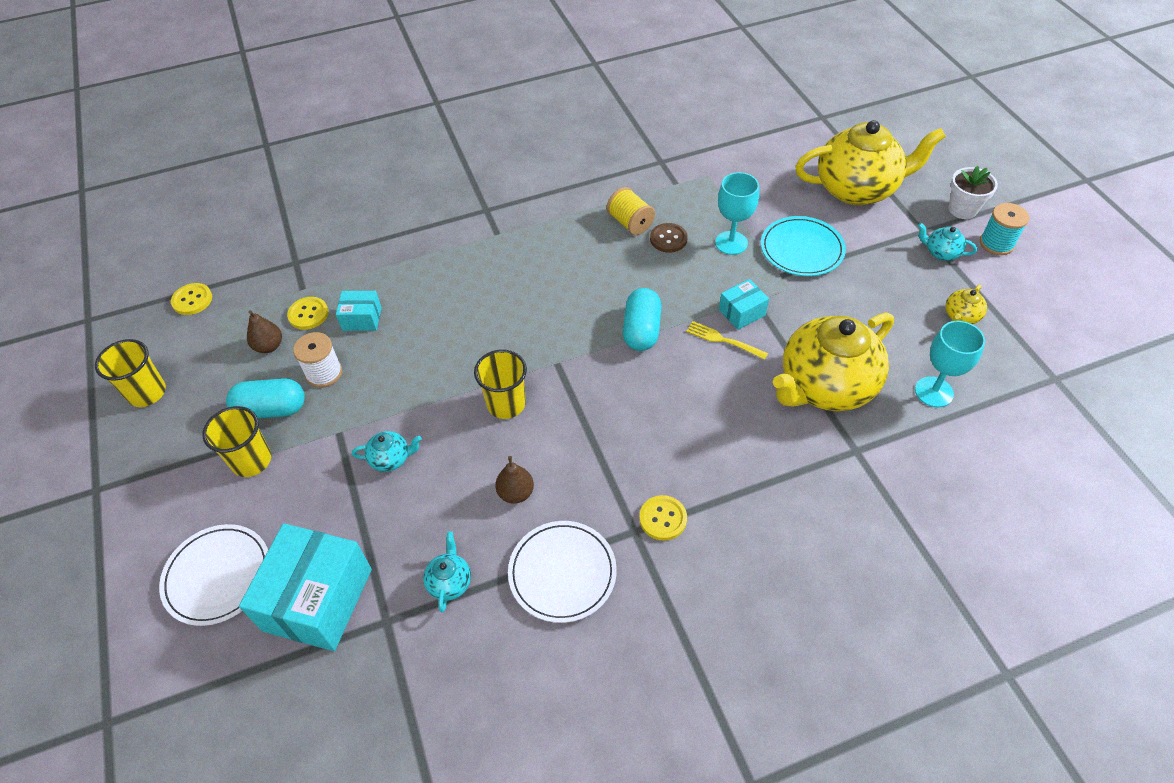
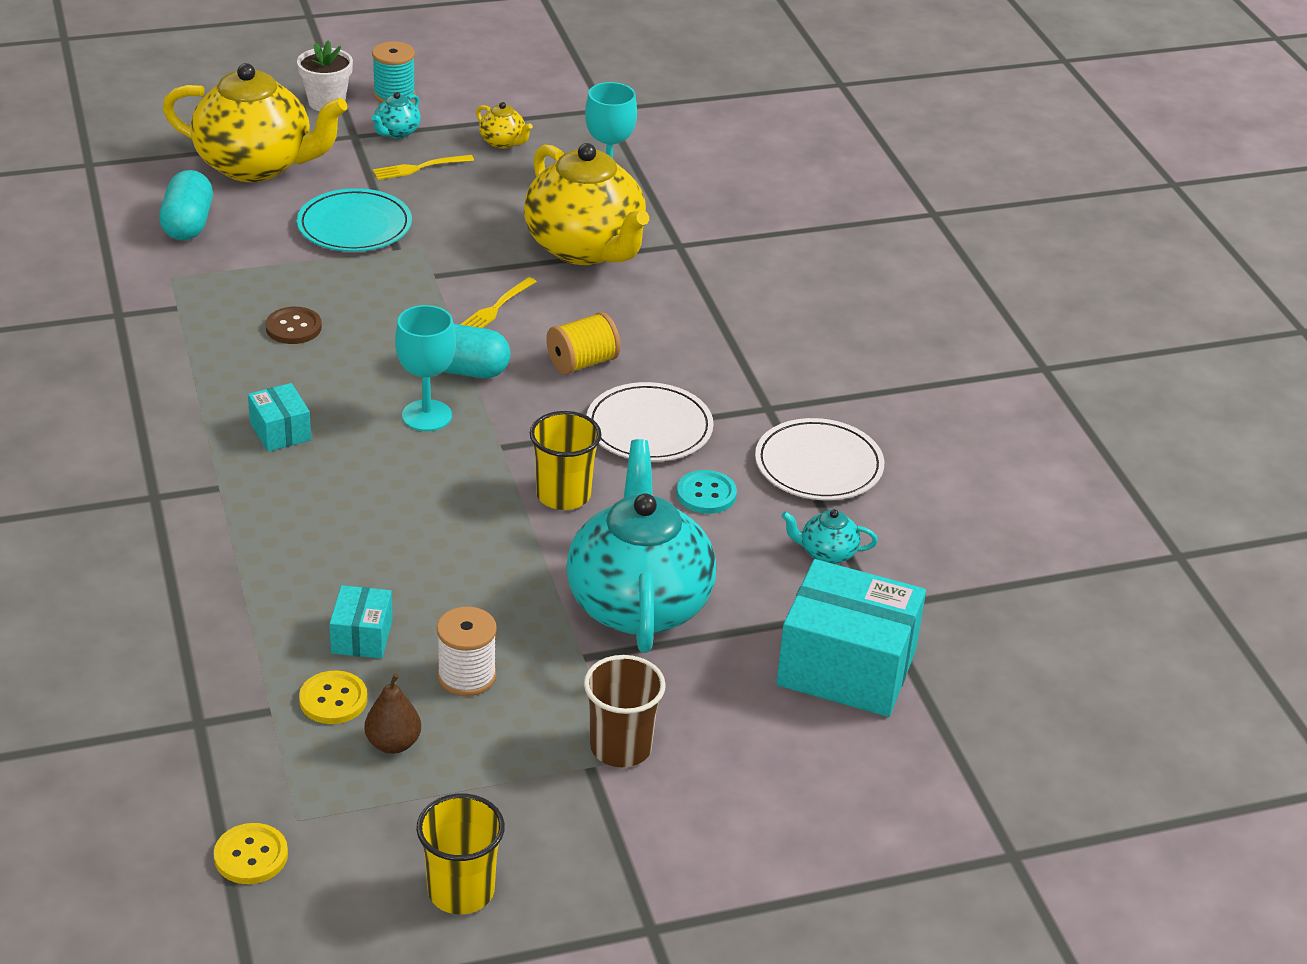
camera: 90 degrees left, 15 degrees down
(217, 576) = (809, 767): white plate -> white plate (649, 428)
(251, 460) = (621, 747): yellow cup -> brown cup
(271, 409) = (527, 732): turquoise capsule -> turquoise capsule (188, 224)
(391, 459) = (638, 603): turquoise teapot -> turquoise teapot, size x2.45
(516, 493) = (706, 494): brown pear -> turquoise button
(630, 223) = (246, 357): yellow spool -> yellow spool (582, 363)
(663, 518) = (753, 386): yellow button -> none
(731, 243) = (322, 277): turquoise goblet -> turquoise goblet (426, 416)
(742, 312) = (453, 287): turquoise box -> turquoise box (280, 431)
(857, 189) = (256, 166): yellow teapot -> yellow teapot turned 105 degrees clockwise
(896, 272) = (419, 168): none -> yellow fork

